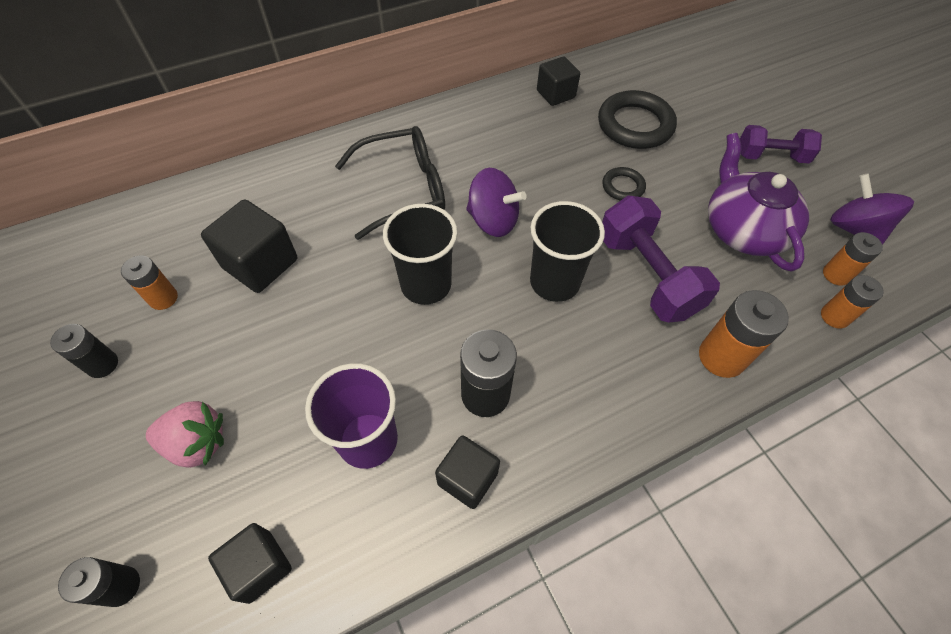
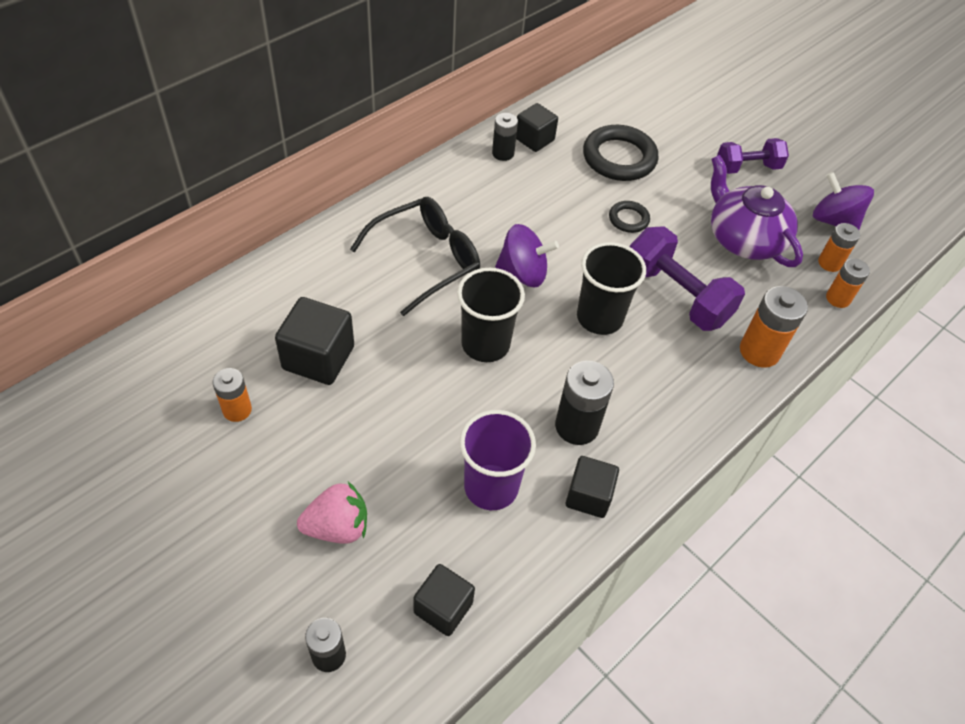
camera: 20 degrees left, 5 degrees down
(102, 364) = (209, 483): black battery -> black battery (503, 153)

